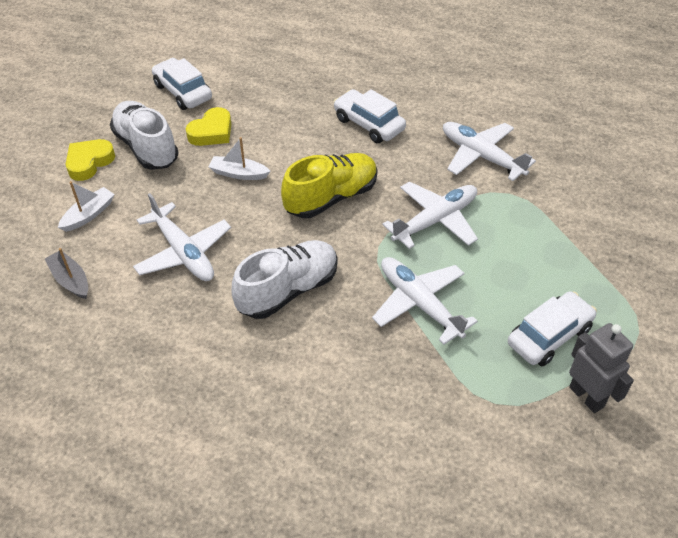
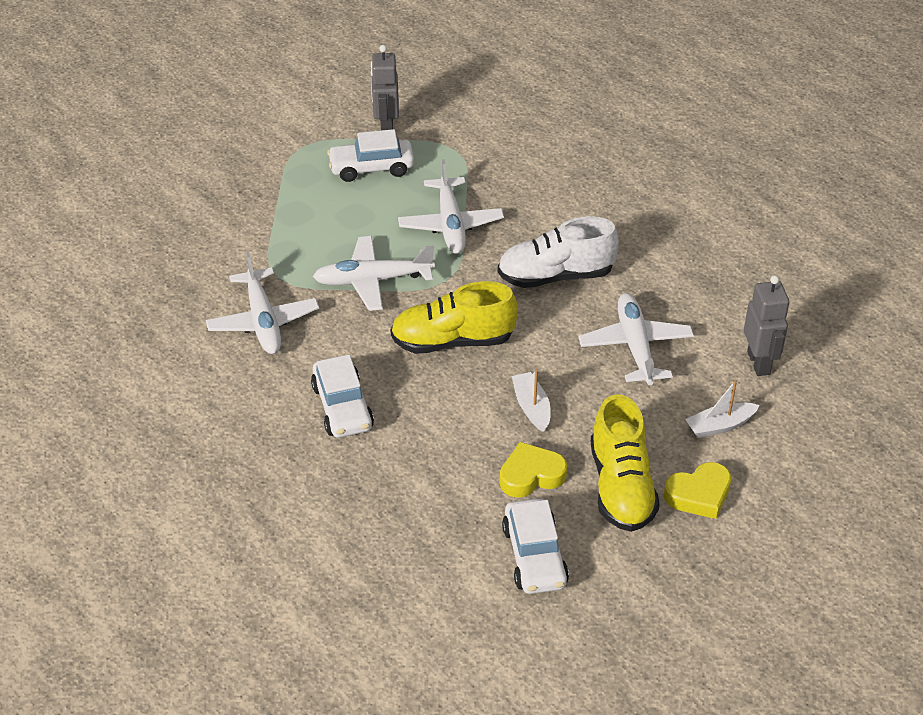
camera: 150 degrees left, 5 degrees down
(70, 280) = (759, 363): grey boat -> grey robot
(146, 147) = (621, 487): white shoe -> yellow shoe
(238, 174) = (531, 407): white boat -> white boat turned 150 degrees counterclockwise

